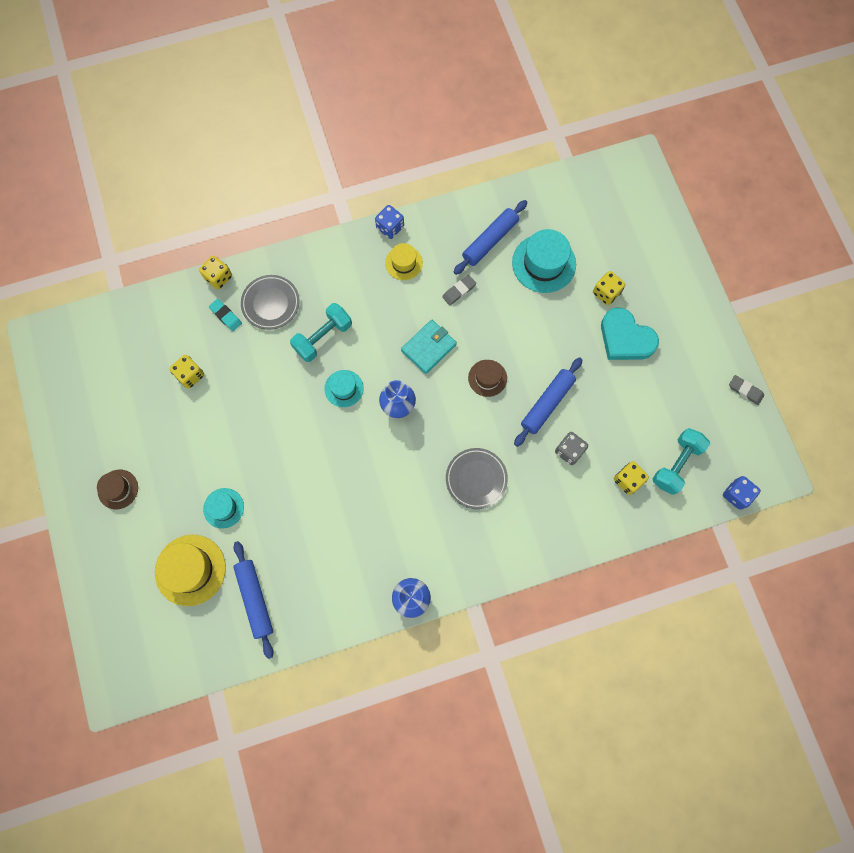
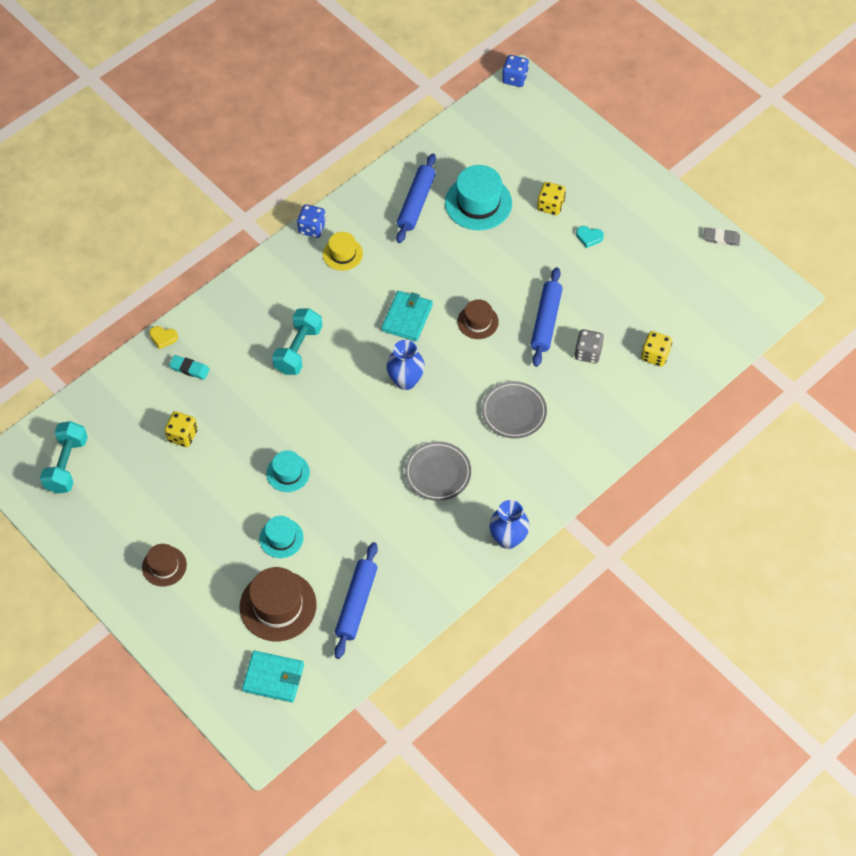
camera: 25 degrees left, 15 degrees down
(154, 635) = (273, 678): none -> turquoise wallet
(190, 570) = (278, 606): yellow hat -> brown hat
(218, 277) = (163, 338): yellow dice -> yellow heart
(255, 599) = (356, 603): blue rolling pin -> blue rolling pin turned 60 degrees clockwise
(271, 303) = (229, 340): grey plate -> grey plate (437, 473)
(344, 388) = (343, 386): turquoise hat -> turquoise hat (288, 473)
(459, 291) = (410, 258): grey eraser -> none
(625, 338) = (589, 237): turquoise heart -> turquoise heart, size x0.44
(676, 464) = (691, 324): turquoise dumbbell -> turquoise dumbbell (67, 465)
(736, 495) = (759, 327): blue dice -> blue dice (514, 78)

